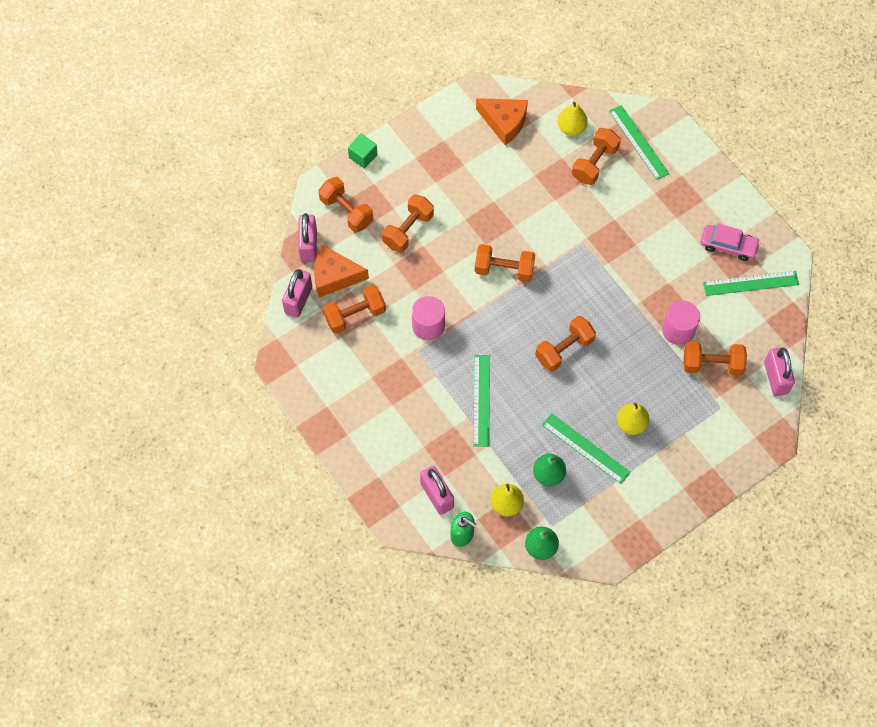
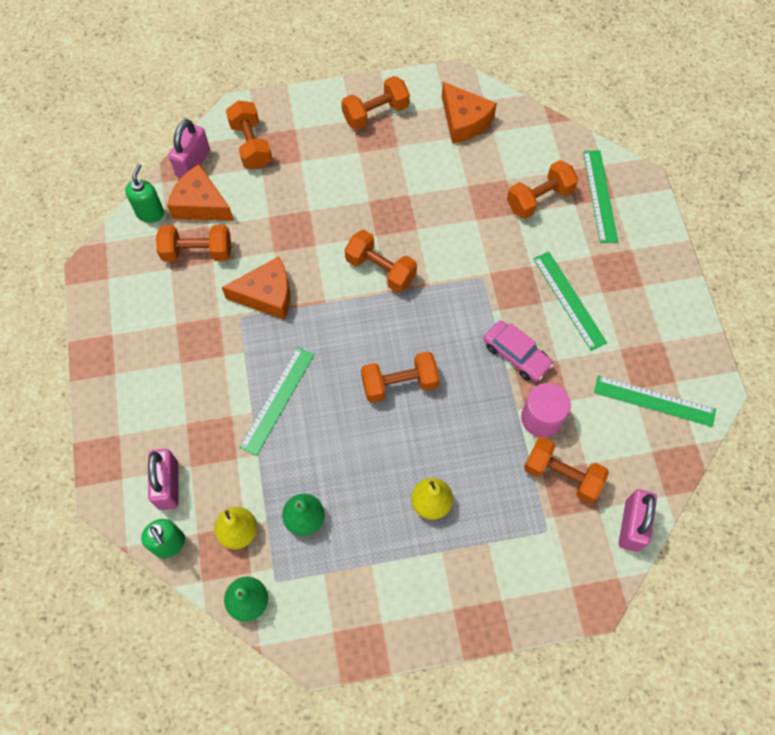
camera: 25 degrees right, 0 degrees up
(298, 300) = (150, 213): pink padlock -> green soap dispenser
(363, 156) = (299, 98): green cube -> none
(408, 230) = (303, 188): orange dumbbell -> orange dumbbell (375, 113)
(428, 325) = (267, 295): pink cylinder -> orange cheese
(571, 128) = (533, 153): yellow pear -> none
(585, 448) = (363, 508): green ruler -> green ruler (569, 300)
(728, 245) = (648, 347): pink car -> pink car (516, 355)

